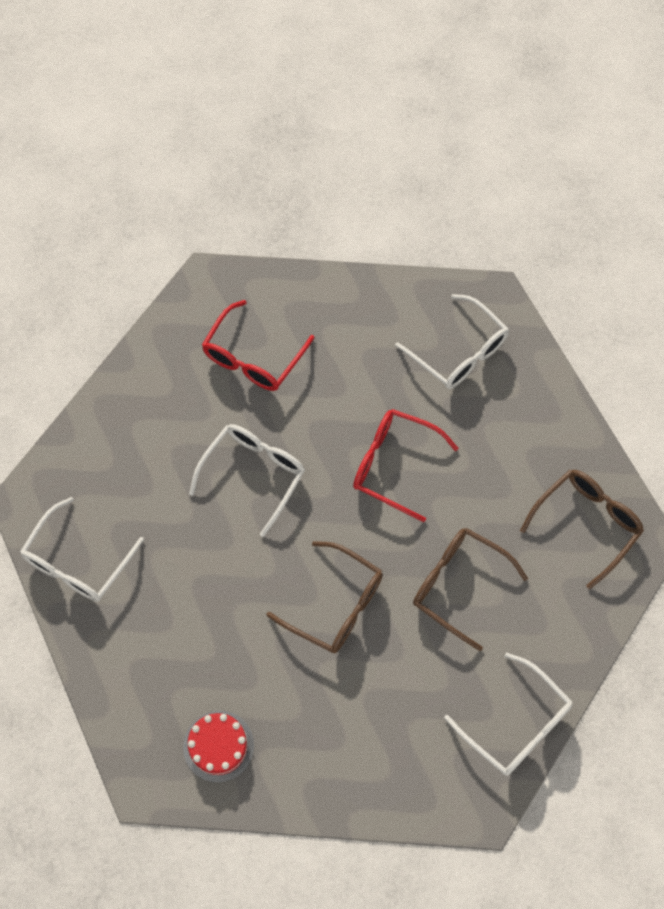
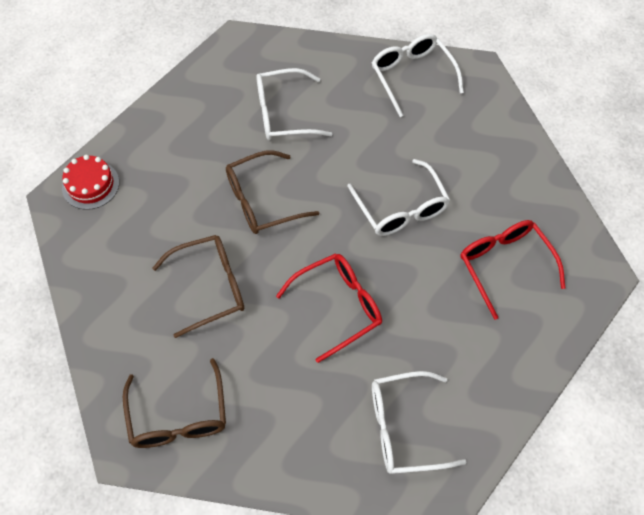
camera: 125 degrees right, 5 degrees down
(218, 746) = (228, 86): red cake -> red cake (90, 185)
(516, 724) = (86, 256): white glasses -> white glasses (283, 113)

